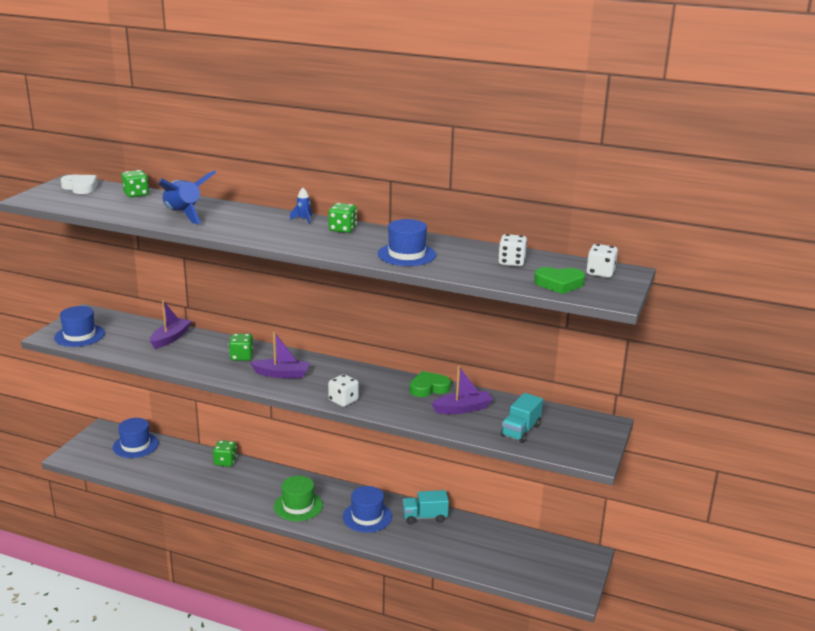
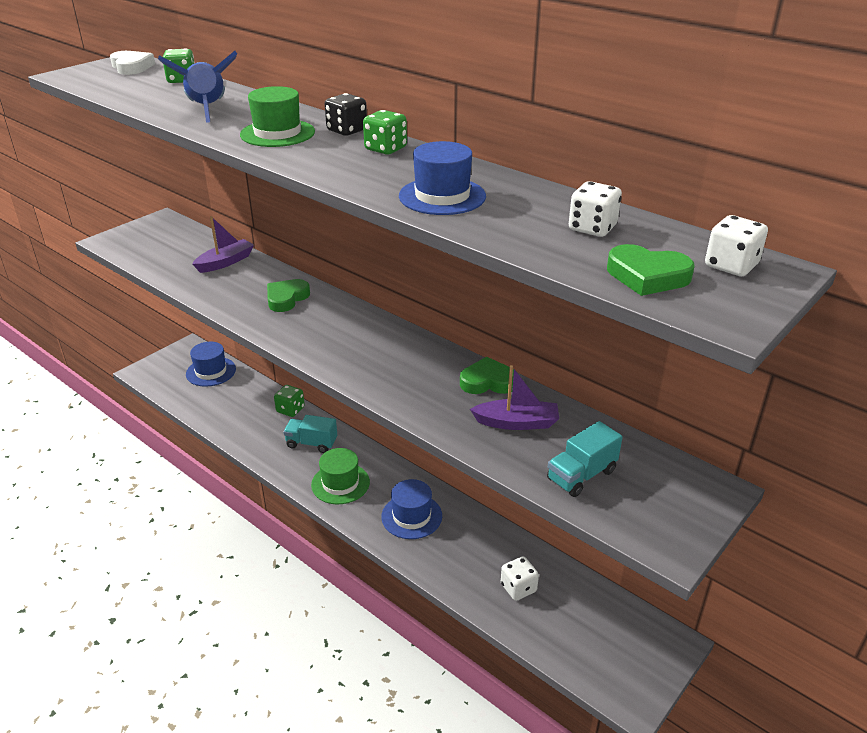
camera: 20 degrees right, 10 degrees up
(79, 335) = (135, 245): blue hat -> none
(241, 357) = (286, 298): green dice -> green heart
(255, 226) = (277, 133): none -> green hat
(282, 374) = (317, 330): purple boat -> none
(303, 219) = (347, 130): blue rocket -> black dice
(343, 400) = (368, 380): white dice -> white dice (518, 588)
(424, 517) = (480, 533): turquoise truck -> turquoise truck (311, 443)

